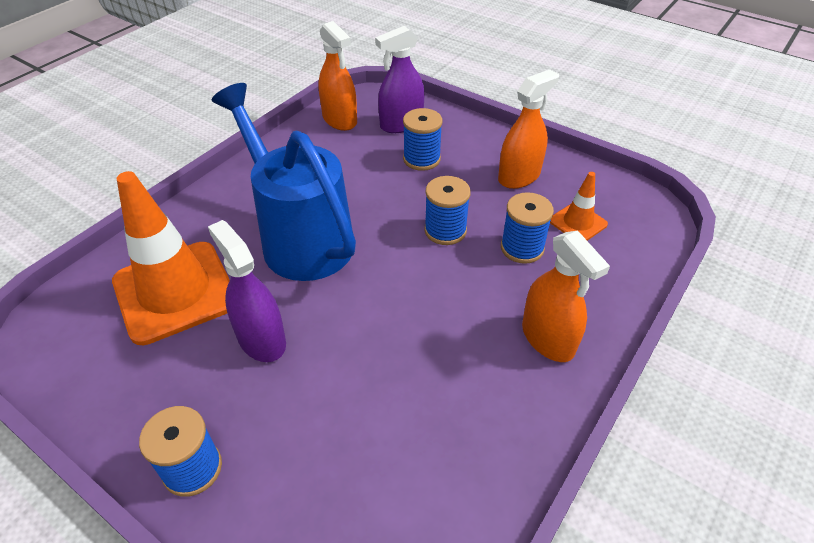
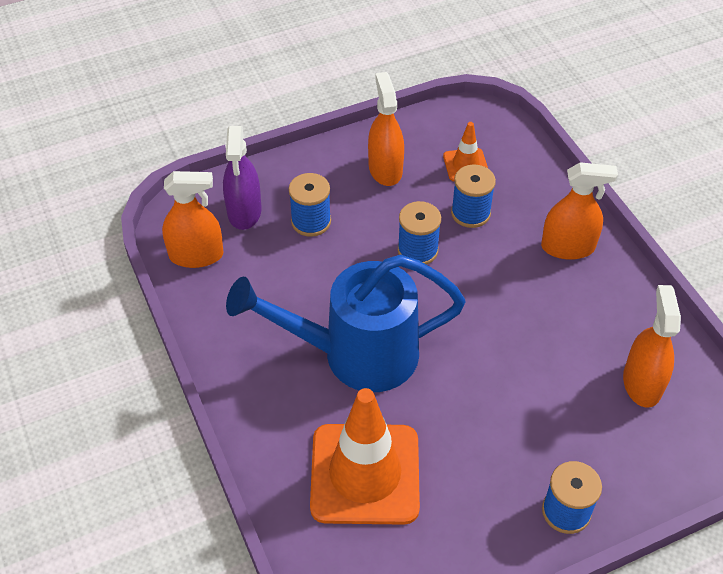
camera: 60 degrees left, 5 degrees up
(261, 339) = (463, 426): purple spray bottle -> none
(408, 482) = (642, 383): none -> orange spray bottle

